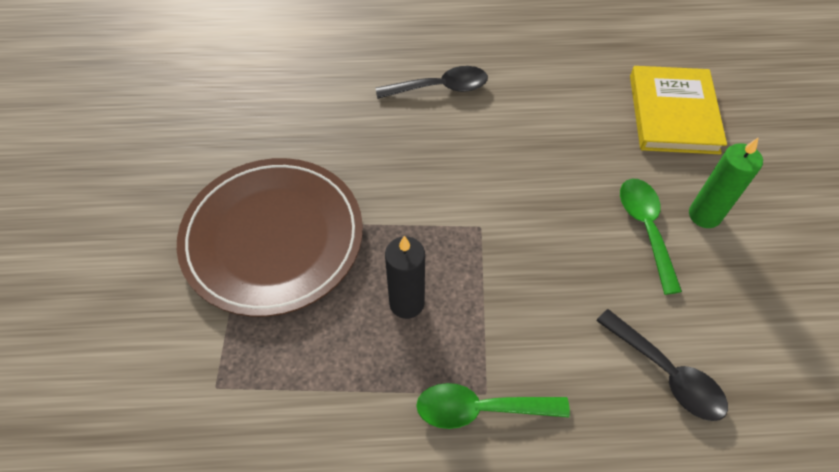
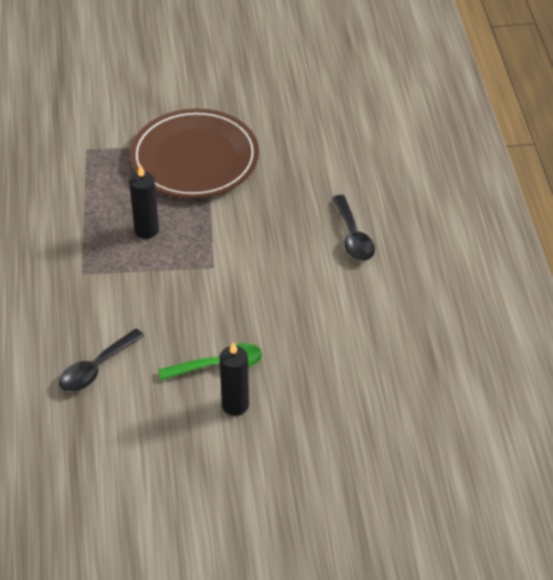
camera: 85 degrees right, 10 degrees down
(480, 409) = (71, 270): green spoon -> none
(673, 113) = (347, 395): yellow book -> none
(704, 215) = (235, 405): green candle -> black candle

